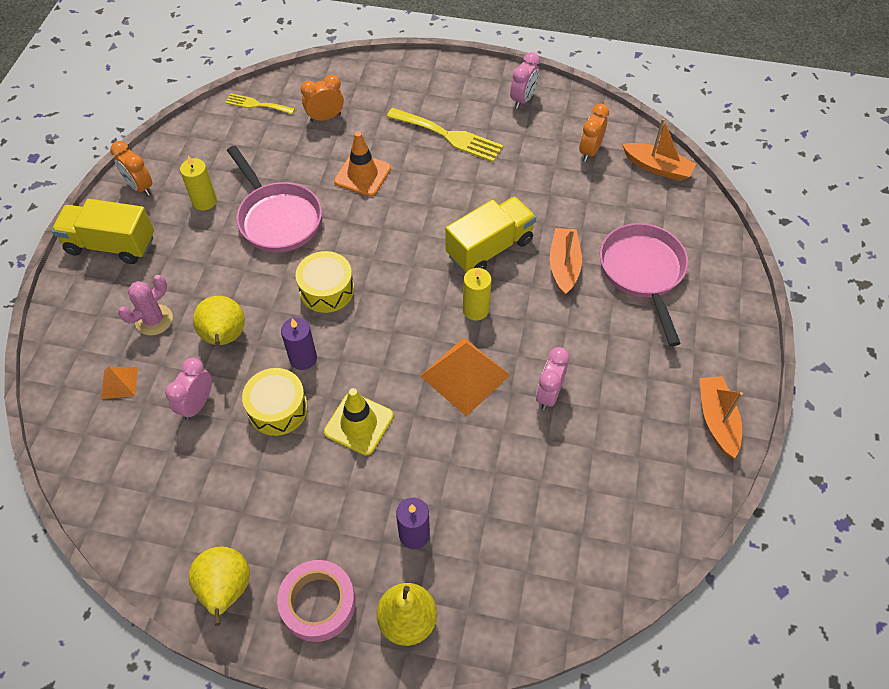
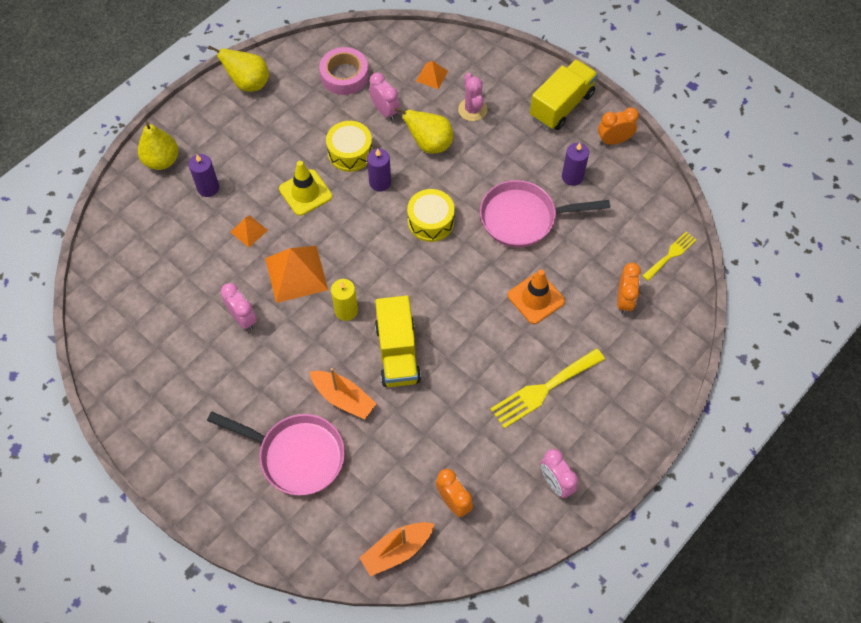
camera: 120 degrees right, 5 degrees up
(204, 201) = (572, 177): yellow candle -> purple candle
(318, 603) = (206, 122): pink tape -> pink tape (344, 75)
(443, 452) = (249, 231): none -> orange pyramid
(717, 420) = (141, 418): orange boat -> none

